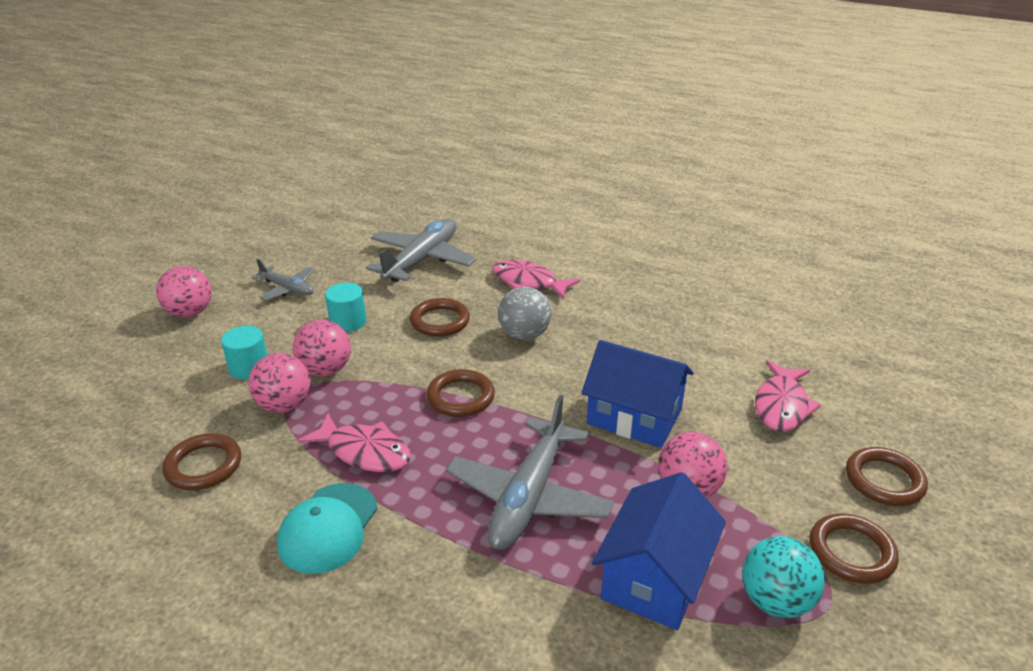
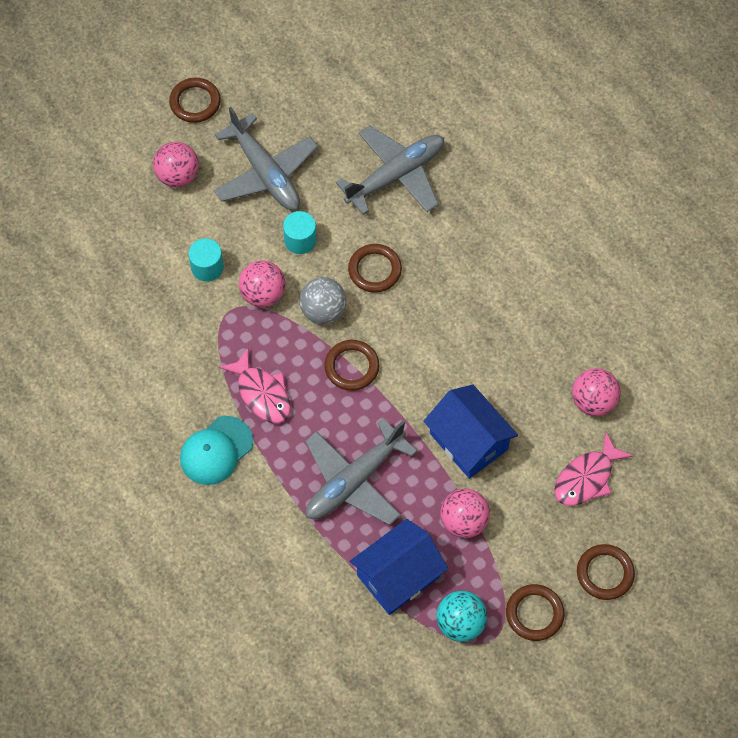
camera: 25 degrees right, 30 degrees up
(203, 466) = (151, 361): brown ring -> brown ring (195, 102)
(284, 405) = (221, 322): pink ball -> pink ball (593, 401)
(288, 289) = (265, 173): grey plane -> grey plane, size x1.82
(524, 335) = (435, 316): grey ball -> grey ball (323, 311)
(528, 282) = (475, 247): pink fish -> none

